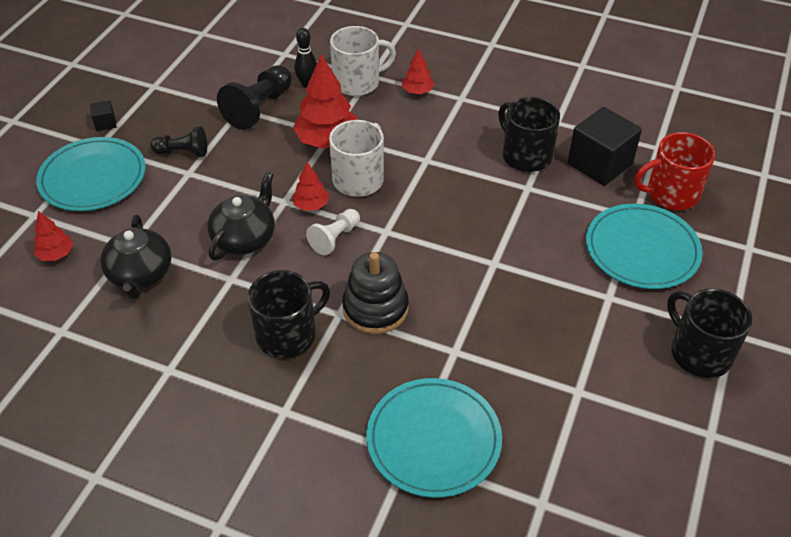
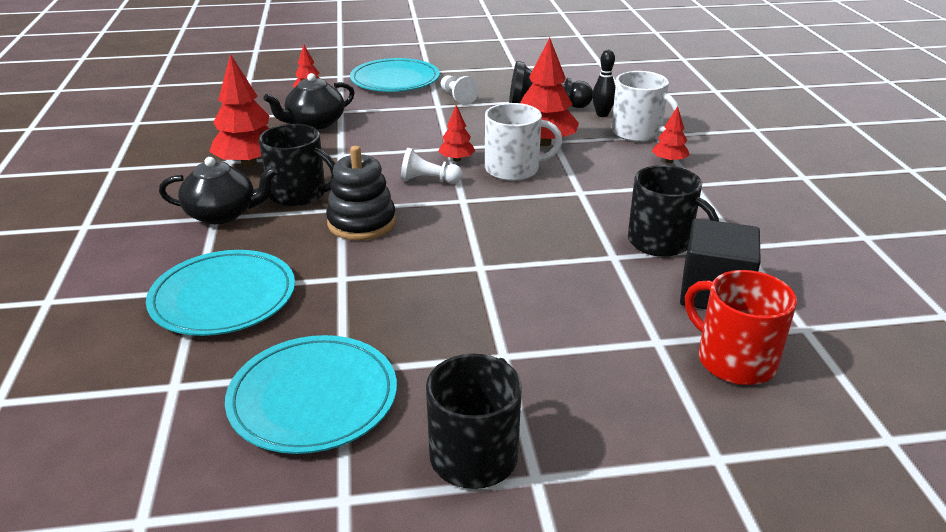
camera: 60 degrees right, 15 degrees down
(105, 123) = (455, 66): black cube -> none
(183, 152) = (457, 97): black pawn -> white pawn
(188, 354) = (249, 163): none -> red tree
(245, 238) = (389, 146): black teapot -> black teapot (222, 214)
(525, 155) = (661, 242): black mug -> black mug turned 105 degrees clockwise
(642, 250) = (607, 361): turquoise plate -> turquoise plate (313, 398)

